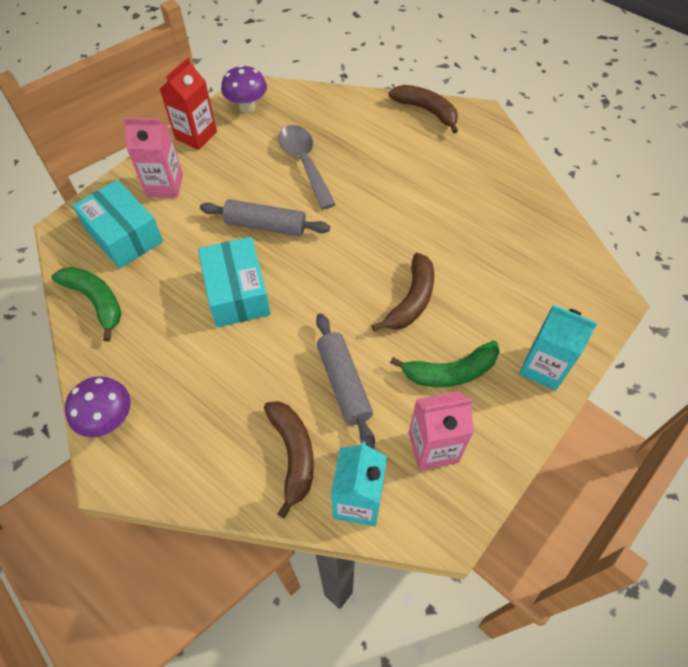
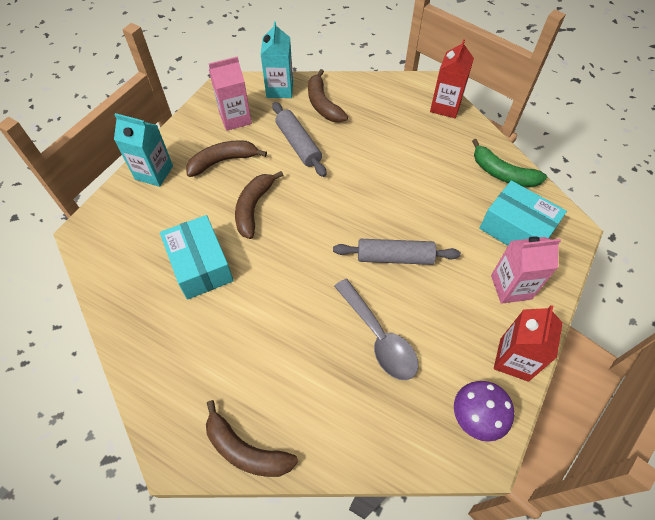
camera: 170 degrees right, 0 degrees up
(109, 420) = (445, 106): purple mushroom -> red carton
(237, 293) = (396, 194): turquoise box -> turquoise box (201, 265)
(450, 372) = (223, 161): green banana -> brown banana

